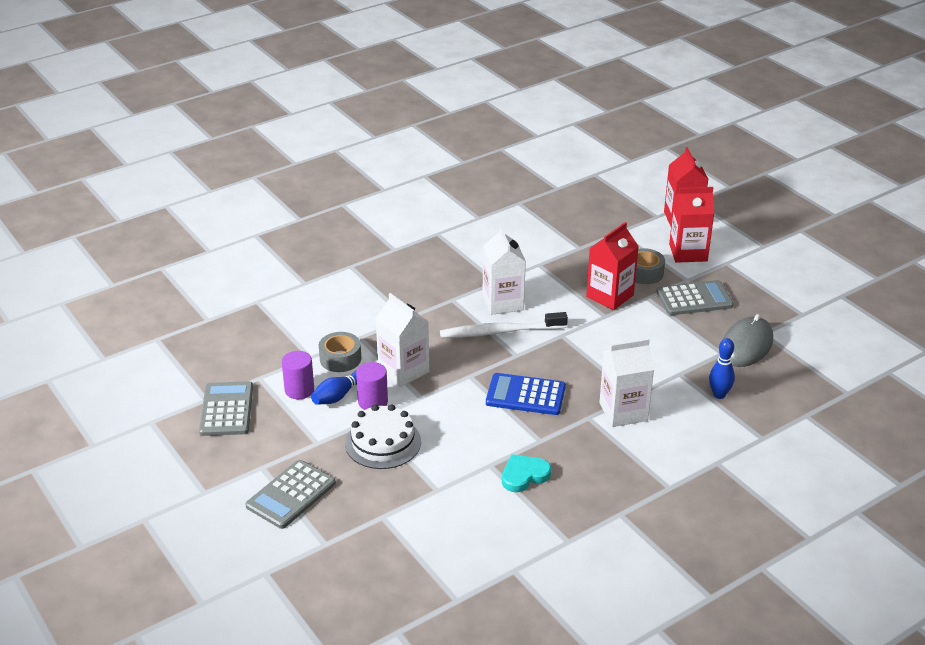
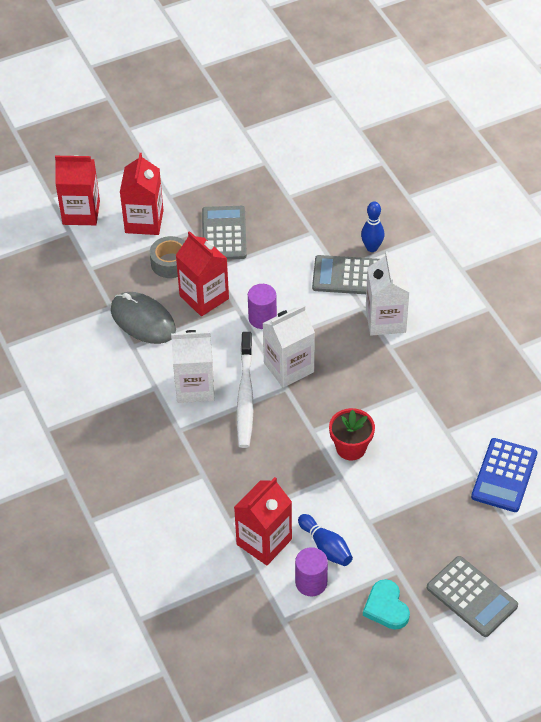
camera: 80 degrees left, 15 degrees up
(226, 409) = (333, 653): grey calculator -> grey calculator (348, 276)
(340, 359) = (264, 542): grey tape -> red carton
(373, 402) = (341, 517): purple cylinder -> purple cylinder (262, 318)
(383, 442) = (404, 514): white cake -> none
(403, 370) = (294, 486): white carton -> white carton (288, 367)
(455, 401) = (351, 448): none -> red flower pot
(524, 475) = (463, 407): turquoise heart -> turquoise heart (386, 607)
(525, 395) = (350, 390): blue calculator -> blue calculator (504, 475)
(746, 345) = (304, 212): grey mouse -> grey mouse (143, 320)

